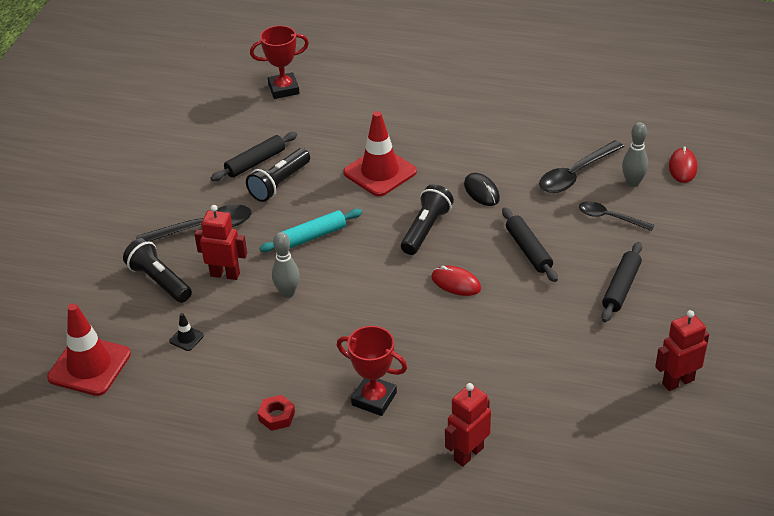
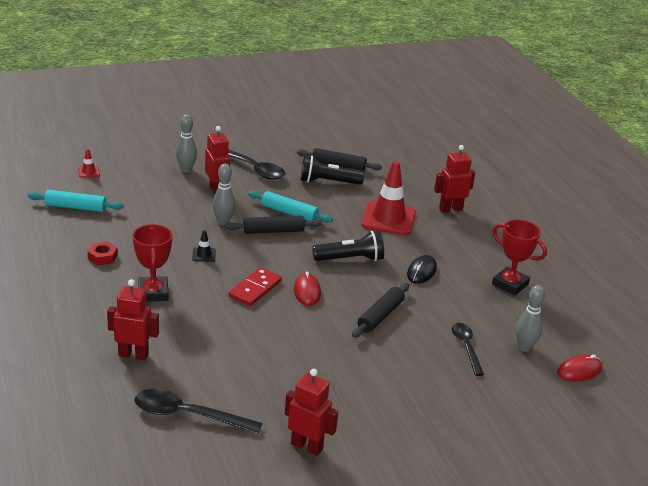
camera: 50 degrees right, 10 degrees down
(89, 366) = (88, 172): red traffic cone -> red traffic cone, size x0.42
(157, 404) = (75, 207): none -> turquoise rolling pin
(159, 281) = (186, 170): black flashlight -> grey bowling pin
(186, 338) = (144, 197): black traffic cone -> black traffic cone (204, 255)
(283, 89) = (427, 151): red trophy -> red trophy (510, 284)
(397, 124) = (450, 209): none -> red robot
(424, 318) = (255, 289): none -> red domino
(575, 174) = (497, 313): black spoon -> black spoon (187, 415)
(621, 287) = (388, 379): black rolling pin -> black rolling pin (273, 231)

